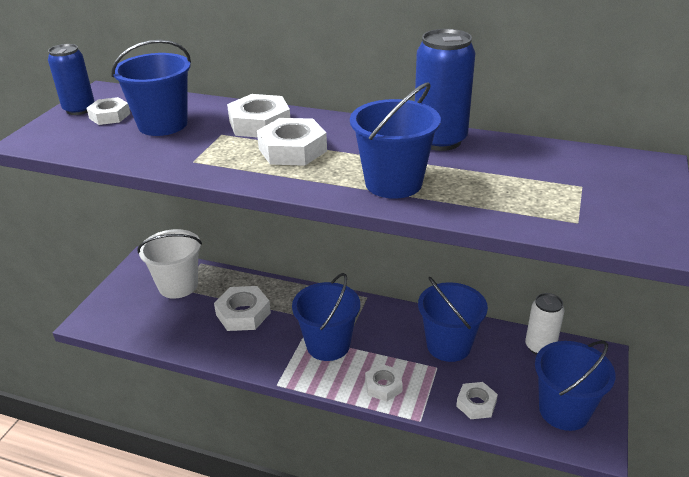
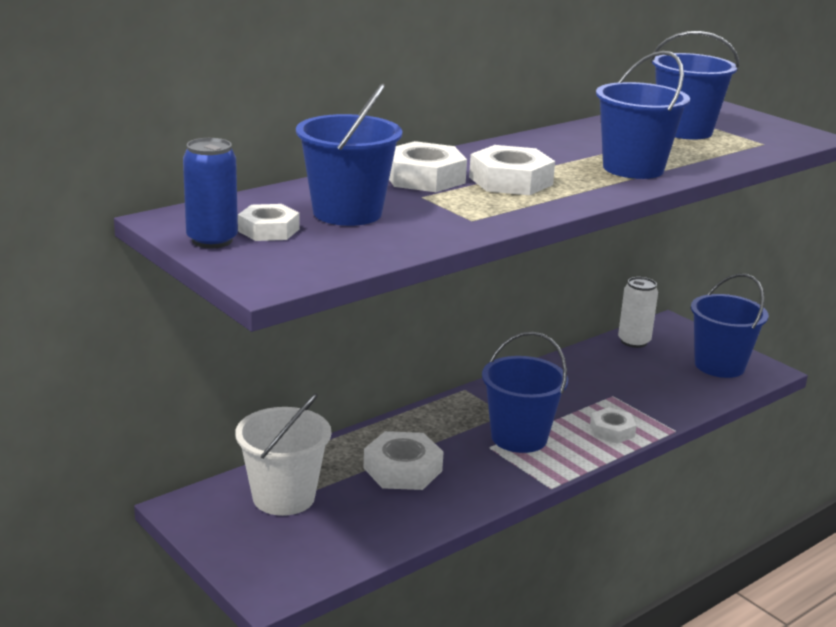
camera: 60 degrees left, 10 degrees down
(440, 140) = (573, 136): blue can -> none
(448, 345) = (588, 379): blue bucket -> blue bucket (684, 131)
(476, 404) = (678, 397): white nut -> none

